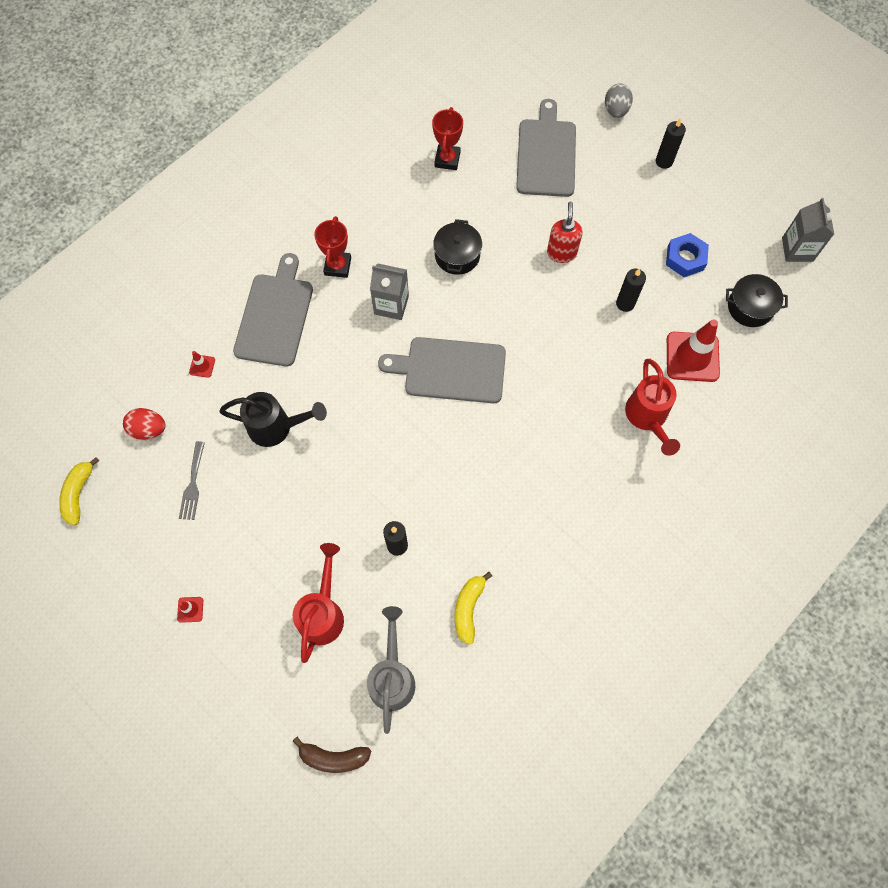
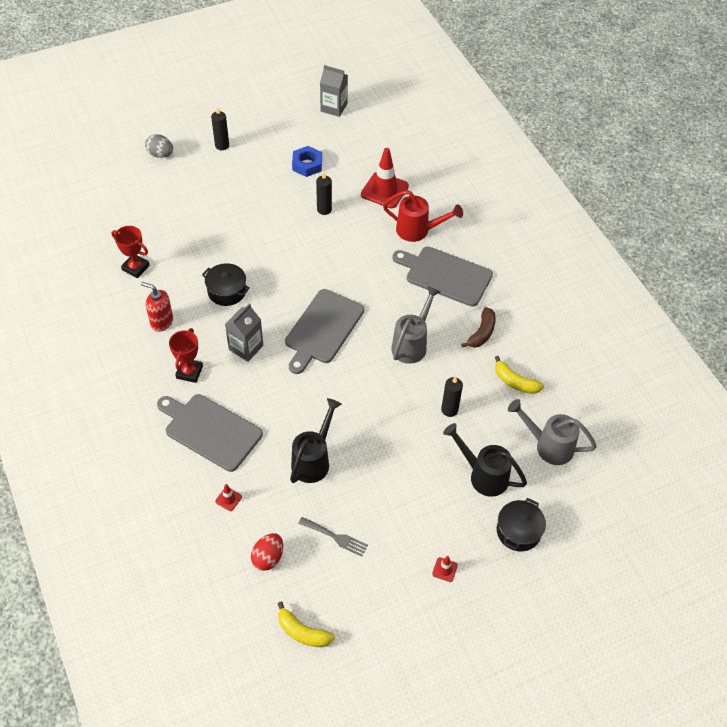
camera: 70 degrees left, 15 degrees down
(323, 612) = (483, 475): red watering can -> black watering can
(334, 757) = (596, 502): brown banana -> brown banana (482, 333)
(337, 266) = (189, 372): red trophy -> red trophy turned 75 degrees clockwise
(472, 472) = (412, 344): none -> grey watering can
(546, 154) = (172, 207): grey cutting board -> grey cutting board (445, 275)
(561, 253) = (262, 229): red soap dispenser -> red soap dispenser (161, 322)
(750, 307) = (363, 147): black pot -> black pot (518, 531)

